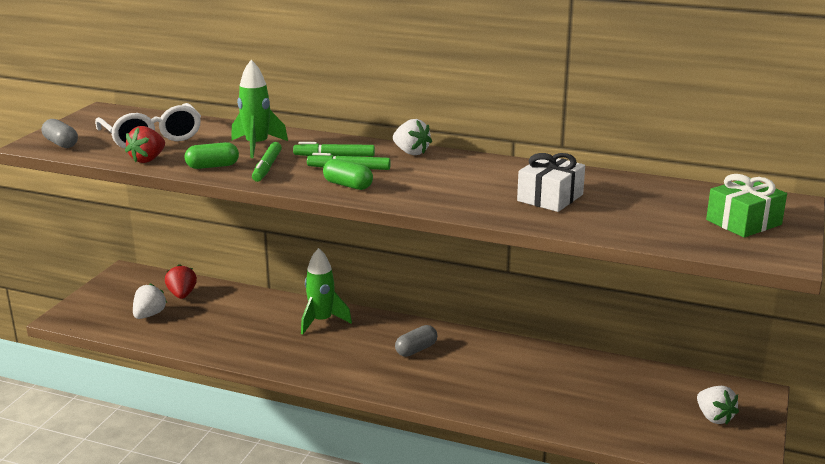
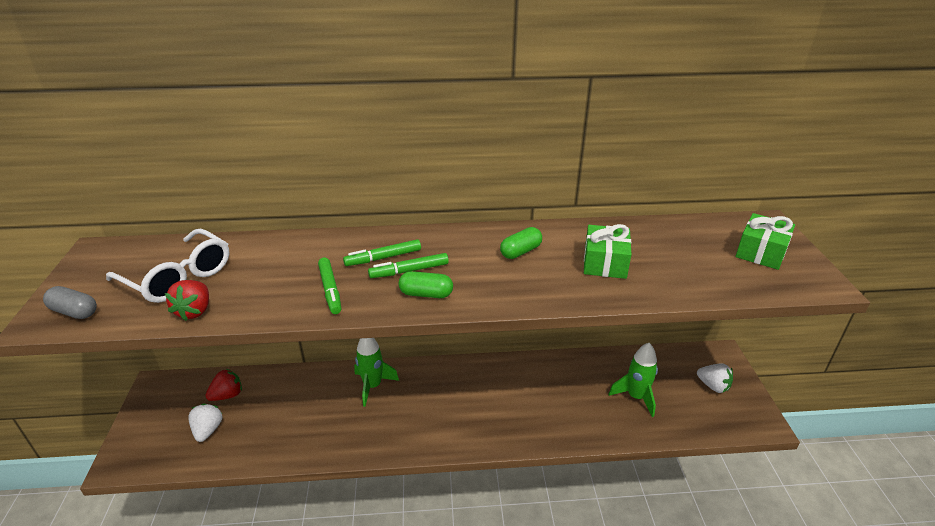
camera: 25 degrees left, 10 degrees up
(182, 295) = (227, 395): red strawberry -> red strawberry turned 90 degrees clockwise
(212, 166) = (273, 303): green capsule -> green capsule (520, 251)
(257, 146) = (298, 262): green rocket -> green rocket (636, 397)
(411, 152) = (447, 236): white strawberry -> none
(416, 350) = (468, 392): grey capsule -> none
(550, 198) = (605, 263): white gift -> green gift

